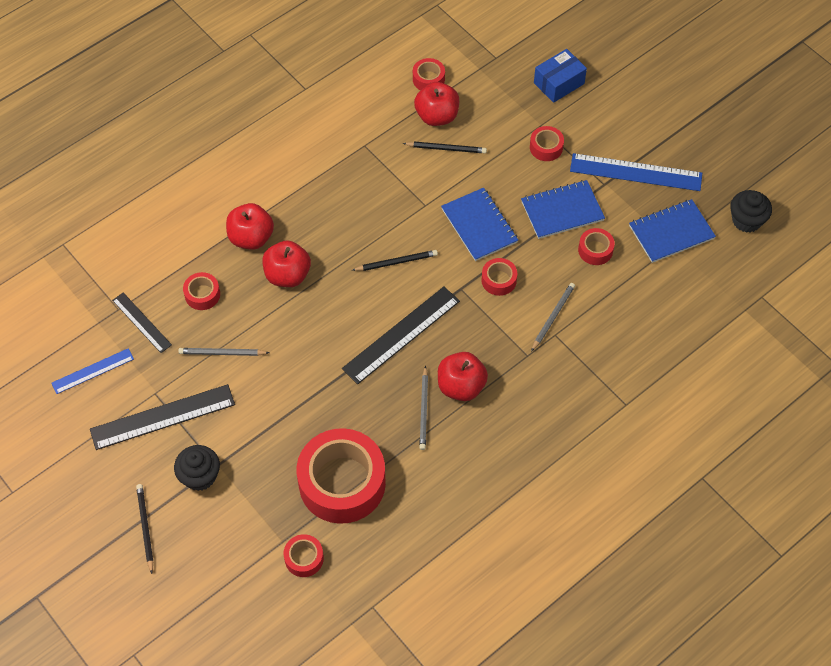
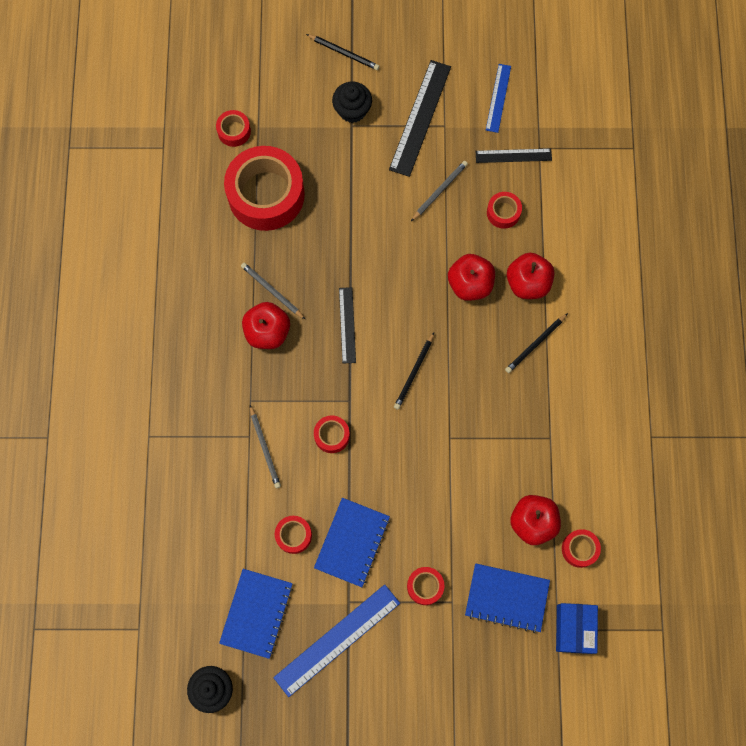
camera: 130 degrees right, 15 degrees up
(401, 334) = (347, 325): black ruler -> black ruler, size x0.59
(446, 148) = (492, 502): black pencil -> black pencil (535, 344)
(479, 226) = (394, 463): blue notebook -> blue notebook (507, 597)
(559, 83) = (484, 660): blue box -> blue box (574, 629)

